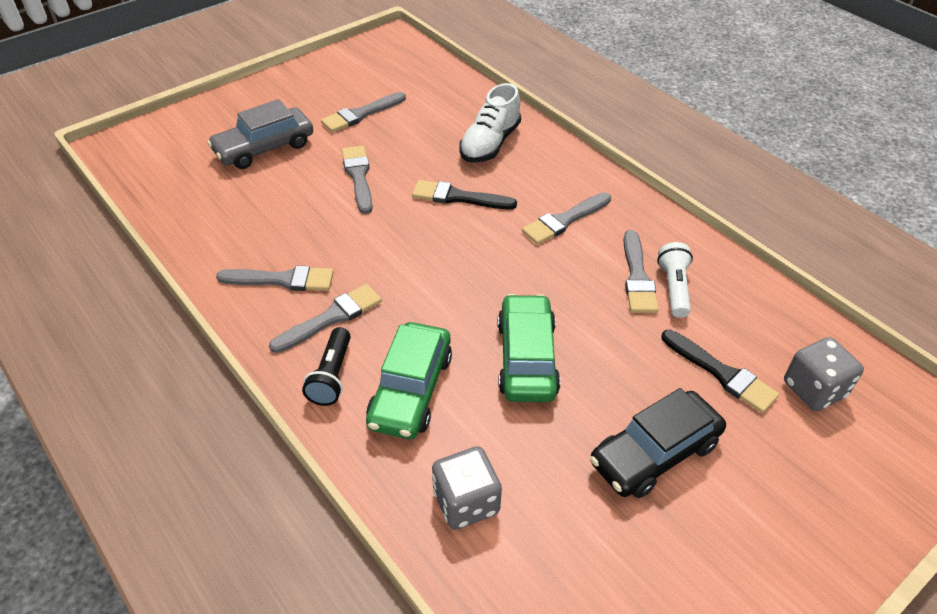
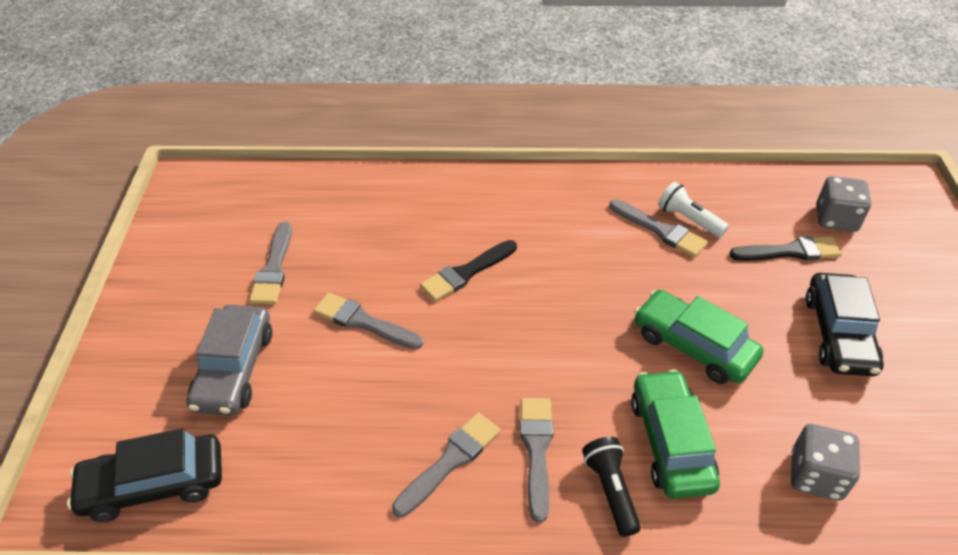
camera: 50 degrees left, 0 degrees up
(155, 169) = (154, 484): none -> black car
(332, 376) = (610, 490): black flashlight -> black flashlight turned 150 degrees counterclockwise
(410, 390) = (671, 442): green car -> green car turned 150 degrees counterclockwise
(490, 144) = (419, 212): white shoe -> none
(564, 220) = (561, 229): grey brush -> none

